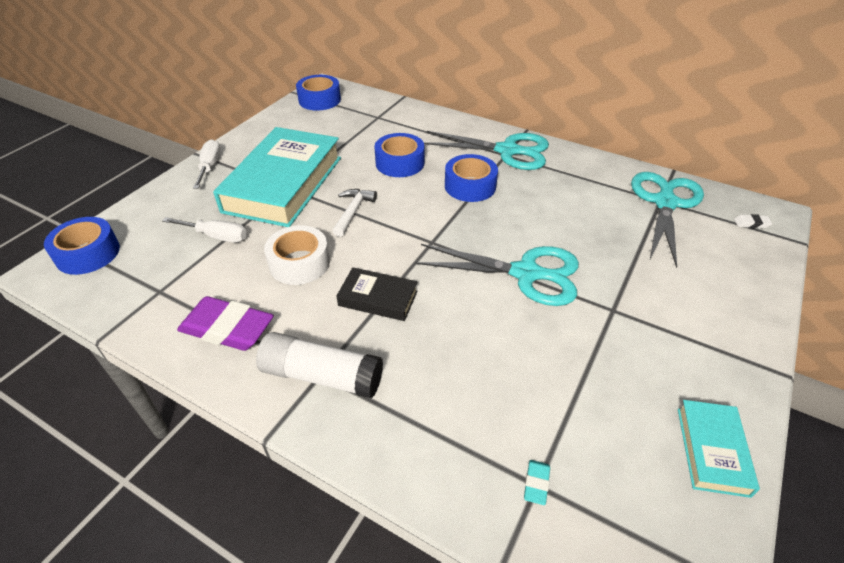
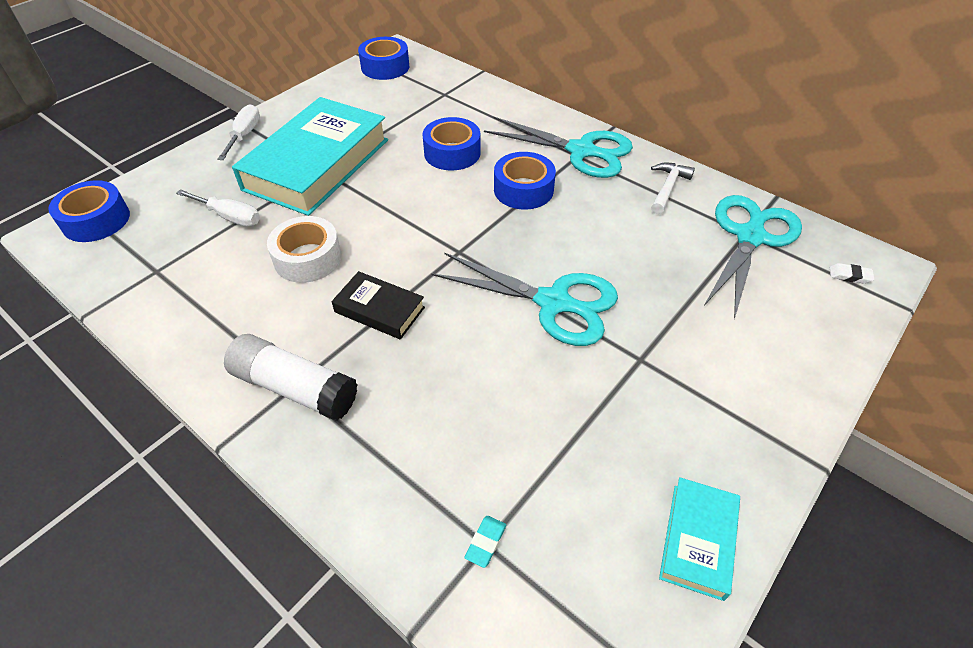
camera: 10 degrees right, 5 degrees up
(227, 328) = (213, 321): purple eraser -> none
(353, 211) = (382, 205): white hammer -> white hammer (667, 188)

